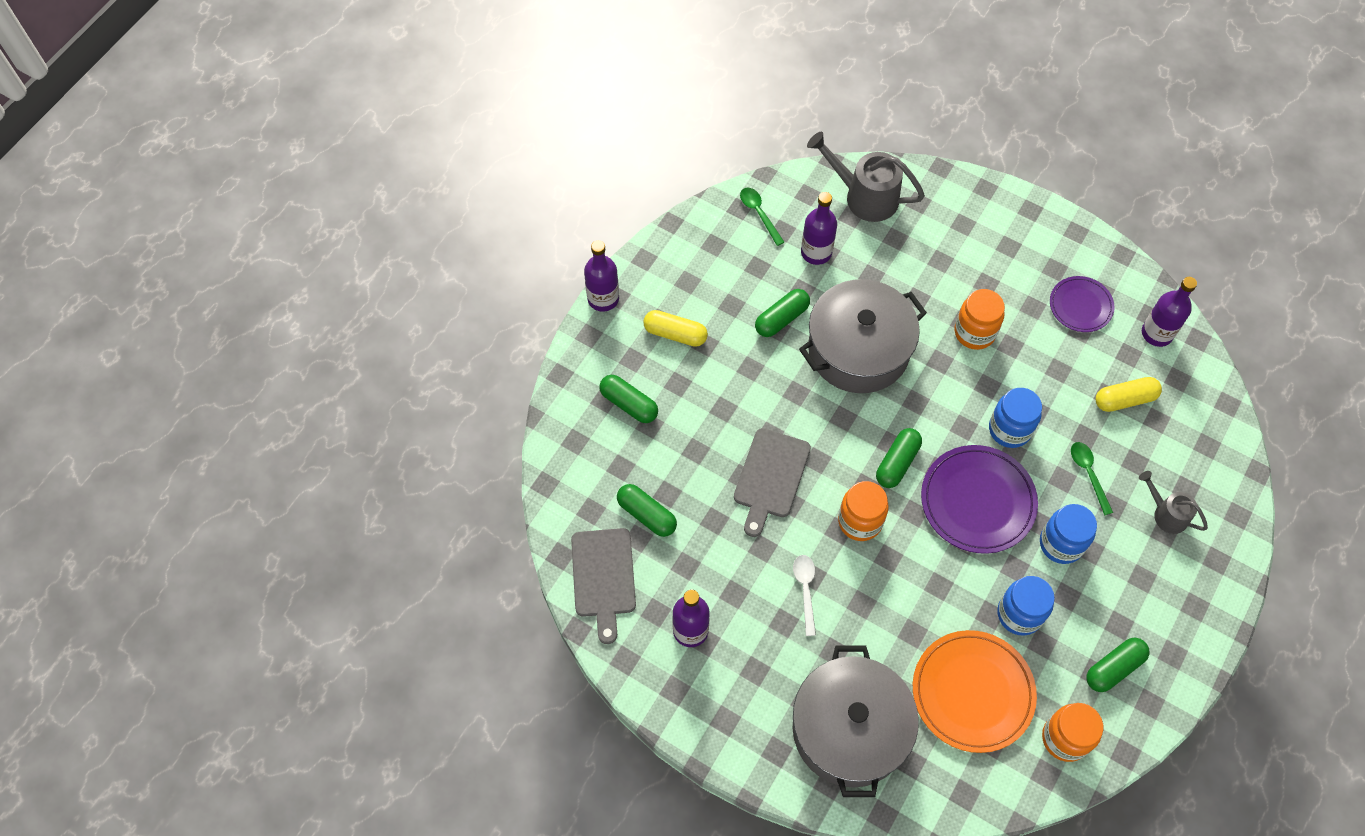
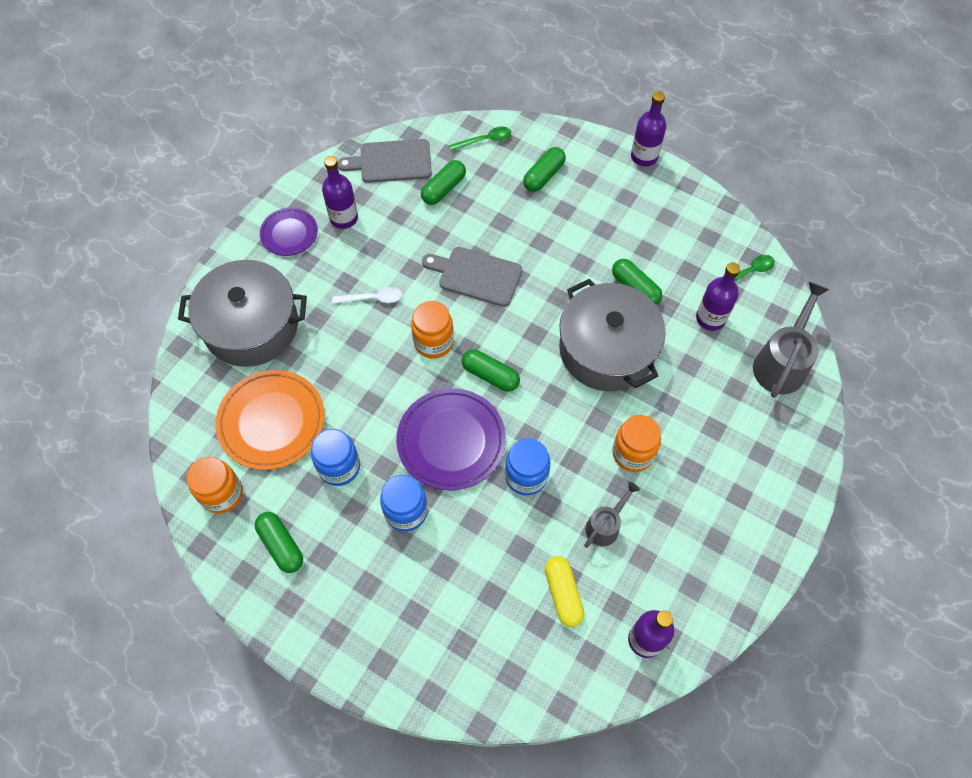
camera: 90 degrees right, 0 degrees up
(675, 334) = (613, 207): yellow capsule -> none
(1080, 306) = (673, 562): purple plate -> purple plate (289, 233)
(1088, 474) = (478, 546): green spoon -> green spoon (485, 140)
(1166, 513) = (434, 618): grey watering can -> grey watering can (605, 525)

